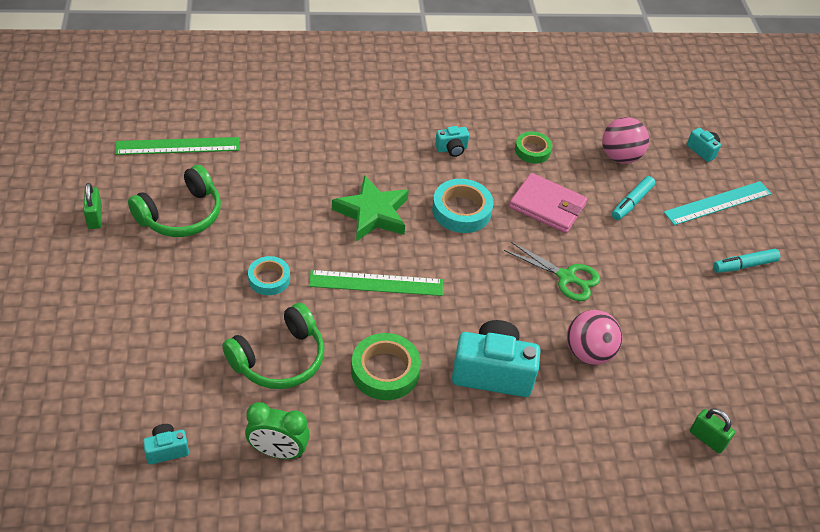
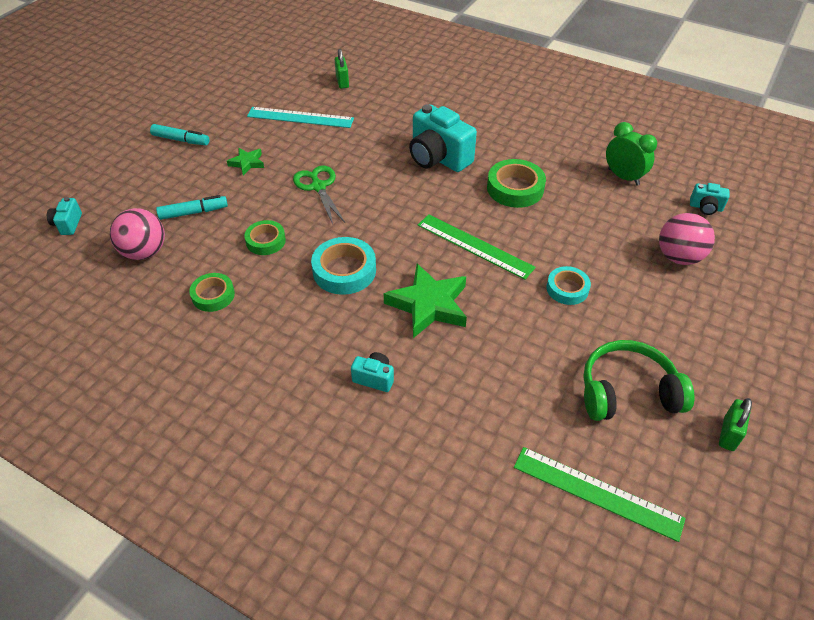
camera: 140 degrees left, 0 degrees up
(279, 359) = (592, 227): green headphones -> none
(452, 149) = (288, 335): turquoise camera -> turquoise camera (374, 378)
(547, 206) = (266, 241): pink wallet -> green tape
(588, 353) = (360, 142): pink ball -> pink ball (678, 257)
(656, 270) = (247, 163): none -> green star
(718, 203) = (128, 182): turquoise ruler -> turquoise ruler (300, 117)

